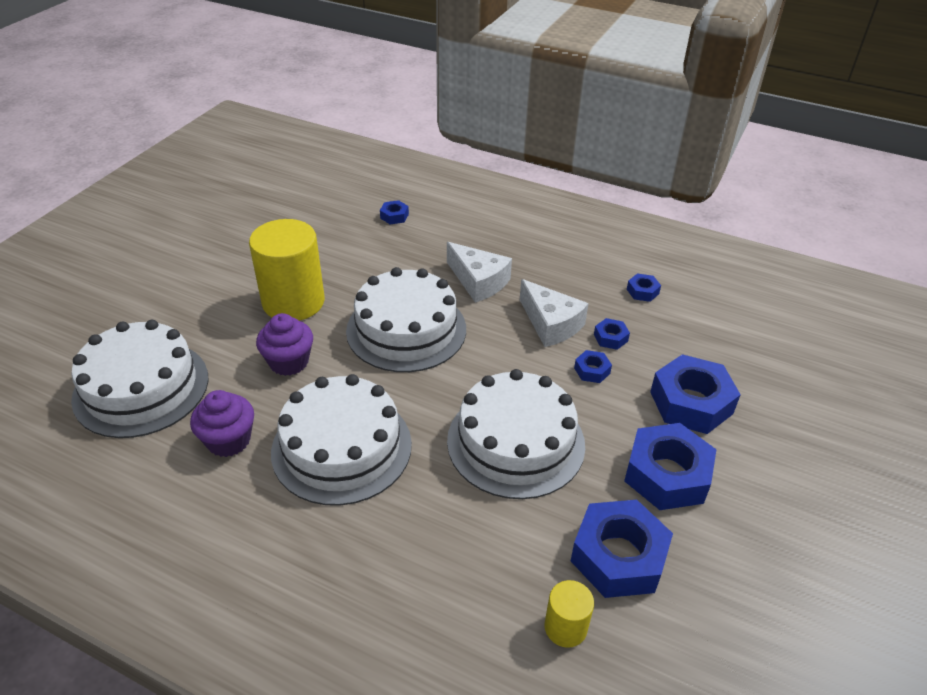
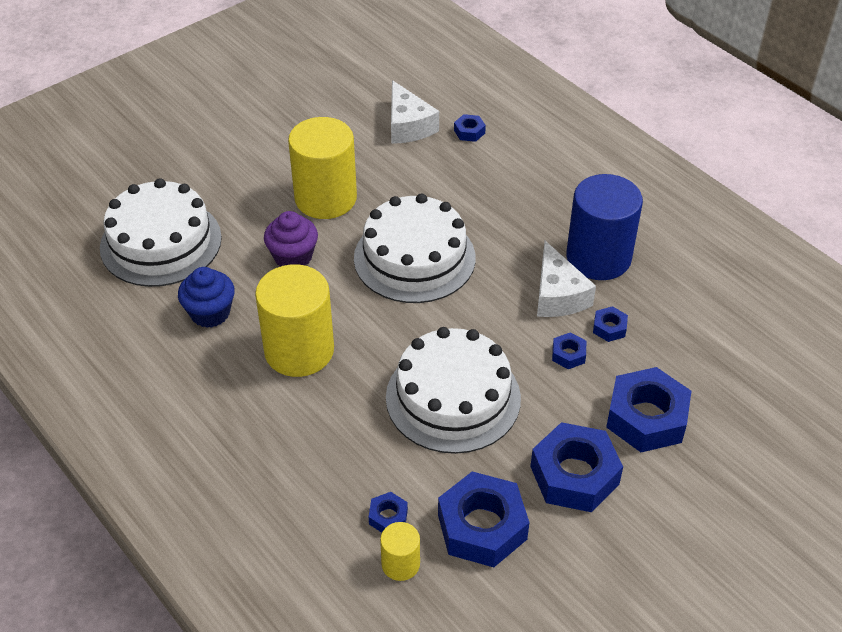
camera: 25 degrees right, 5 degrees up
(229, 440) = (210, 313): purple cupcake -> blue cupcake
(342, 447) = (299, 350): white cake -> yellow cylinder
(478, 281) = (513, 228): white cheese -> white cheese (408, 125)
(564, 285) = (598, 257): none -> blue cylinder
(642, 291) = (677, 289): blue nut -> blue nut (388, 517)

